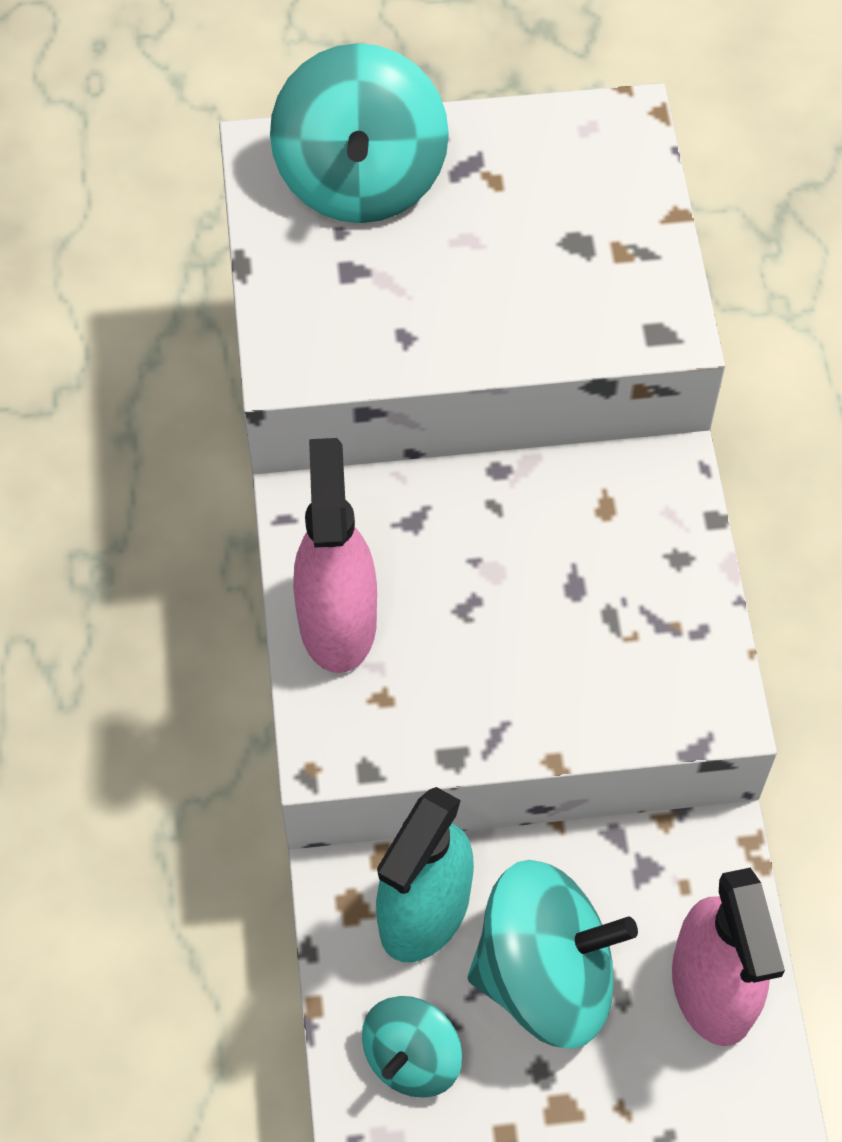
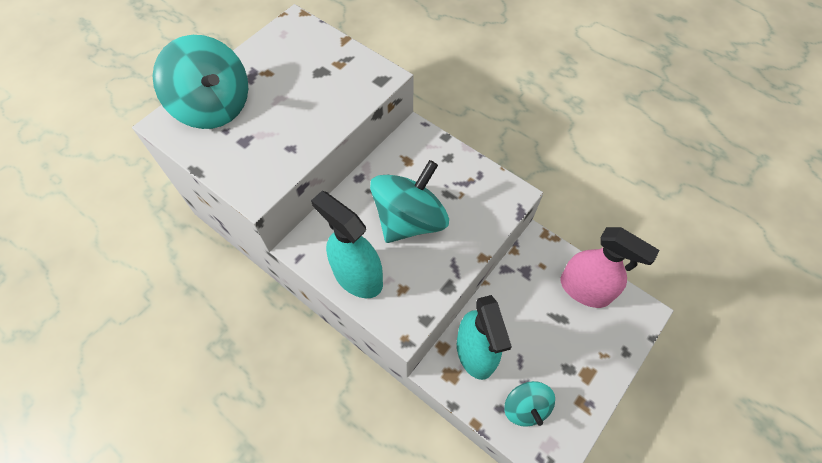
camera: 45 degrees left, 0 degrees up
(337, 621) = (357, 276): pink spray bottle -> turquoise spray bottle
(545, 975) = (535, 335): turquoise spinning top -> turquoise spinning top (409, 220)

